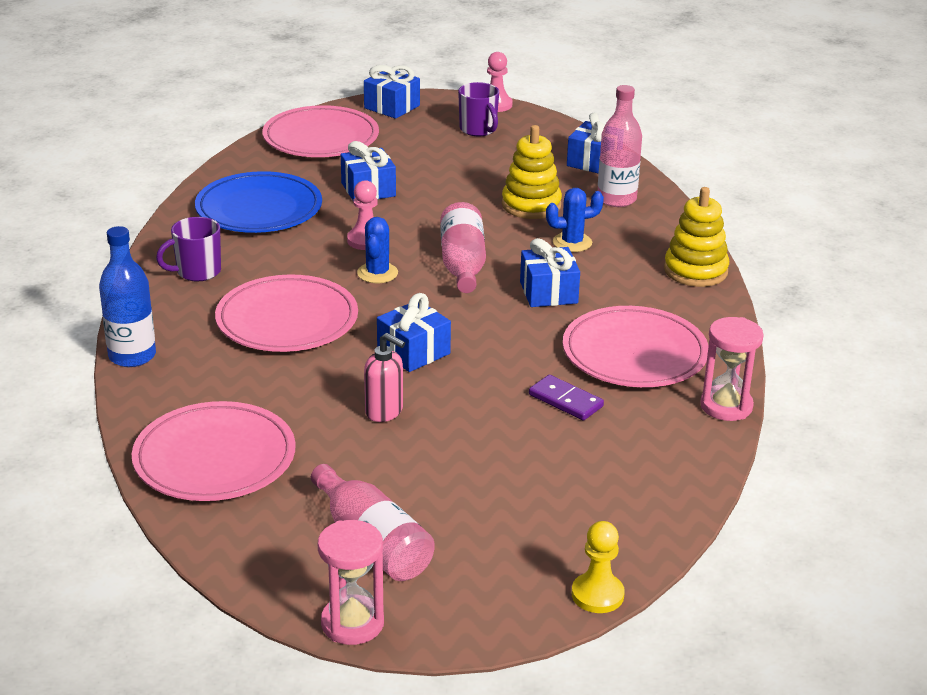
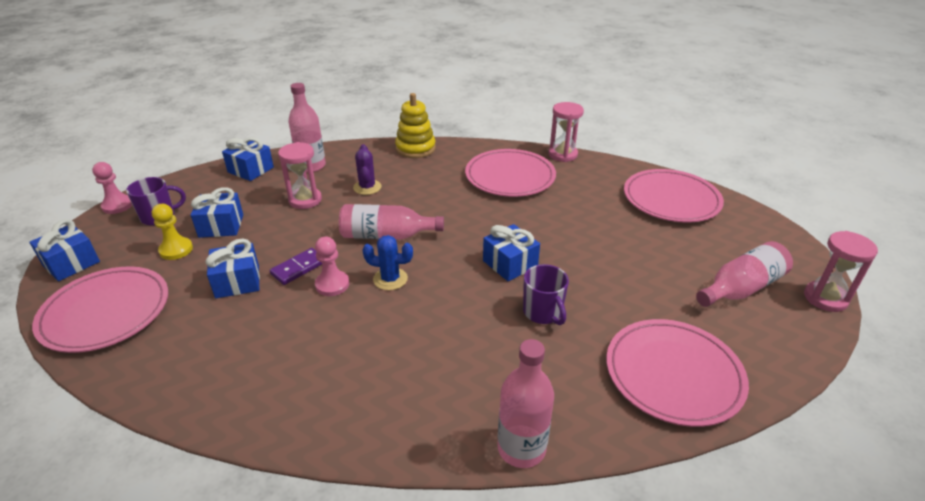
camera: 85 degrees left, 5 degrees up
(132, 356) = (521, 448): blue bottle -> pink bottle
(197, 272) = (360, 402): purple mug -> purple mug (543, 313)
(259, 209) = (241, 357): blue plate -> none
(287, 320) = (460, 333): pink plate -> pink plate (671, 199)
(384, 412) = (590, 280): pink soap dispenser -> none
(531, 205) = (305, 200): yellow stacking toy -> pink hourglass
(548, 292) = (433, 201): blue gift -> blue gift (221, 226)
(565, 400) = (564, 204): purple domino -> purple domino (298, 268)
(572, 242) = (367, 187): blue cactus -> purple cactus
(597, 595) = (747, 208): yellow pawn -> yellow pawn (176, 250)

